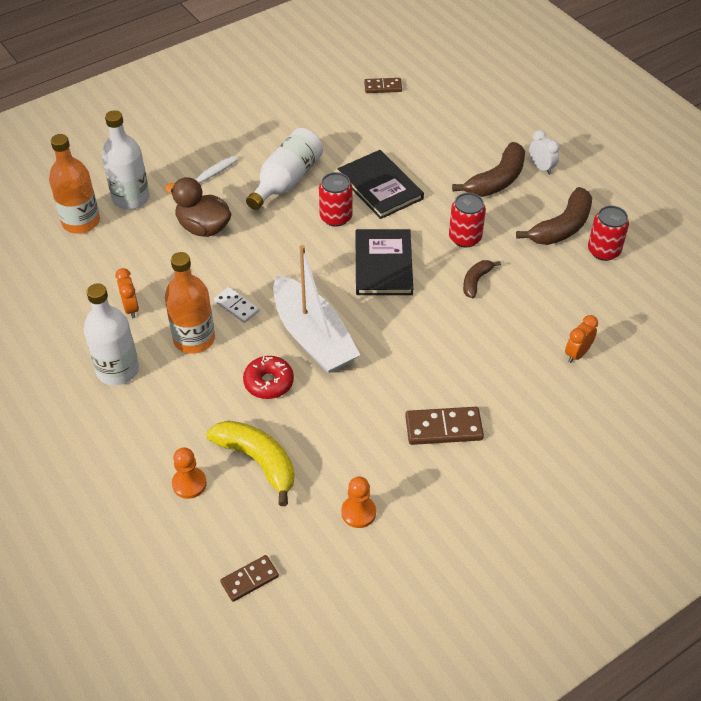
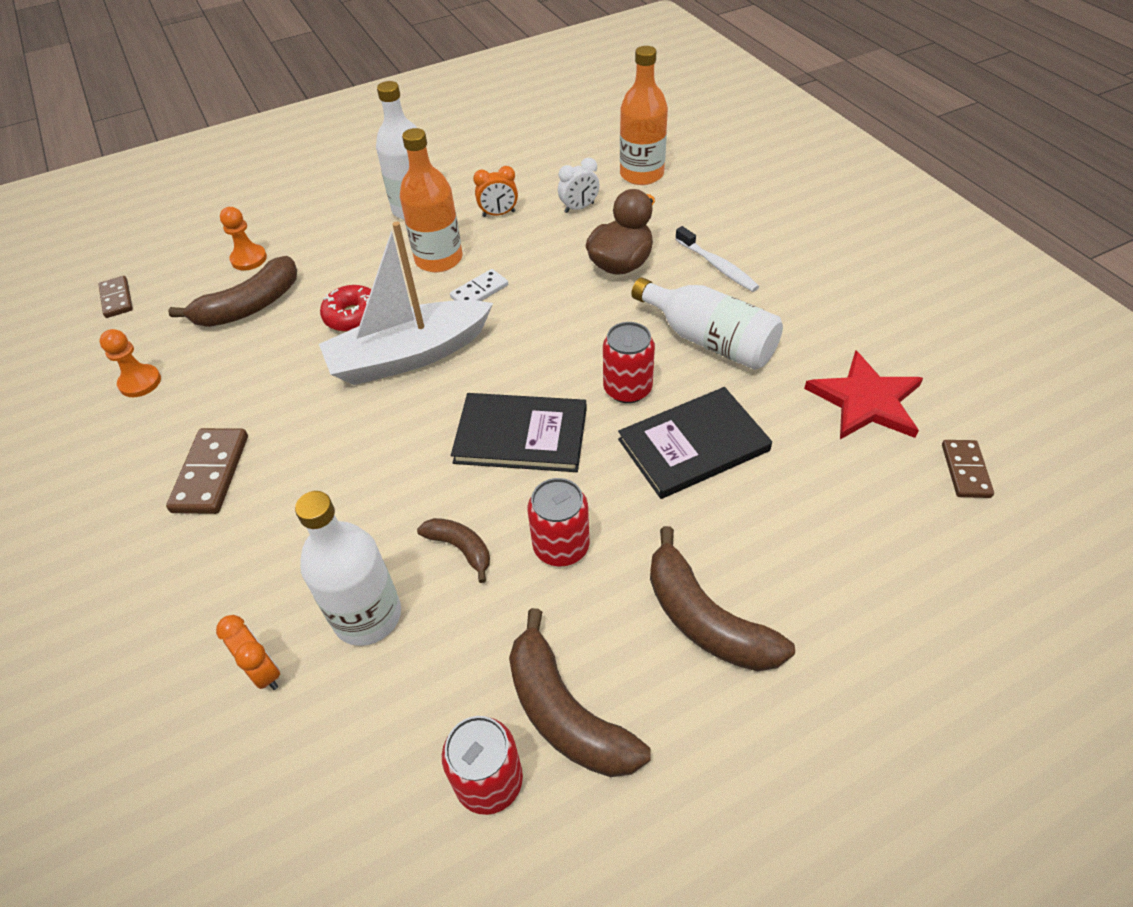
camera: 100 degrees right, 0 degrees up
(131, 198) = (679, 207): white bottle -> white bottle (367, 616)
(258, 461) = (250, 306): yellow banana -> brown banana
(335, 117) = (866, 400): none -> red star
(541, 167) = (744, 710): white clock -> white clock (579, 208)

